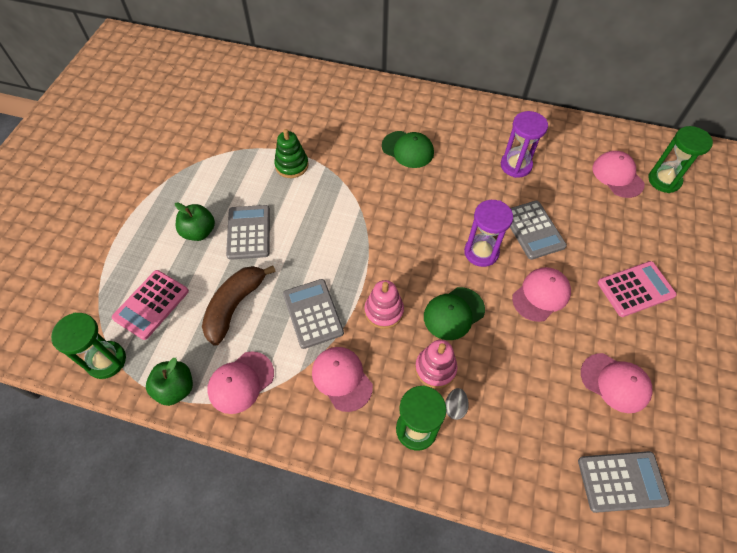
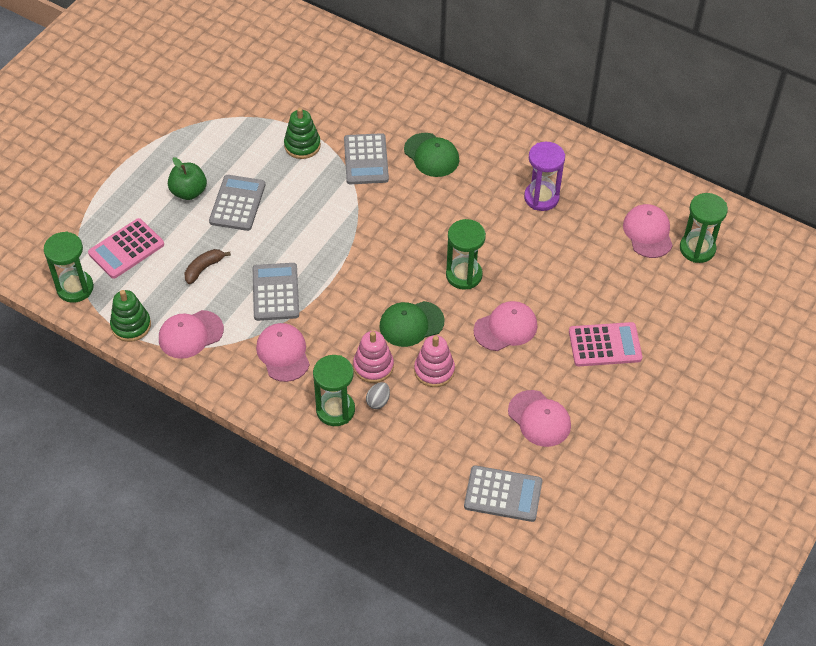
camera: 15 degrees right, 5 degrees down
(175, 388) = (131, 325): green apple -> green stacking toy
(235, 306) = (204, 268): brown banana -> brown banana, size x0.56
(384, 311) = (344, 306): pink stacking toy -> pink stacking toy (434, 370)
(481, 252) = (464, 275): purple hourglass -> green hourglass
(533, 230) = (528, 266): grey calculator -> grey calculator (366, 159)

